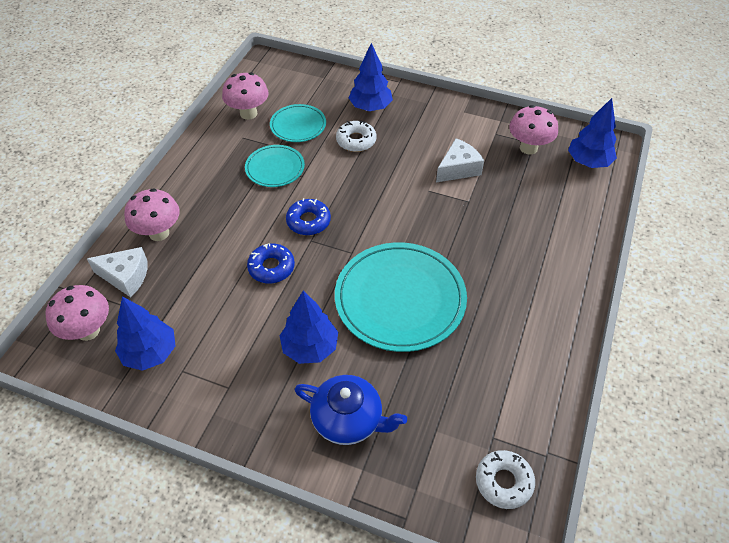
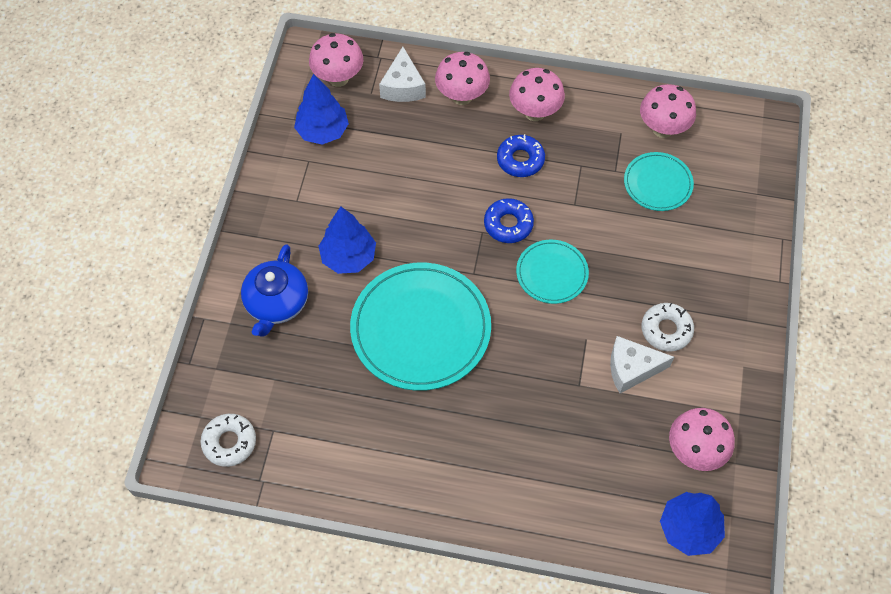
camera: 80 degrees right, 10 degrees up
(199, 186) = (534, 112): none -> pink mushroom
(271, 267) = (438, 204): blue donut -> blue donut (520, 160)
(275, 168) = (580, 175): turquoise plate -> turquoise plate (552, 273)
(356, 141) = (649, 249): white donut -> white donut (666, 330)
(370, 107) = (715, 255): blue tree -> none
(458, 169) = (631, 369): white cheese -> white cheese turned 135 degrees clockwise

